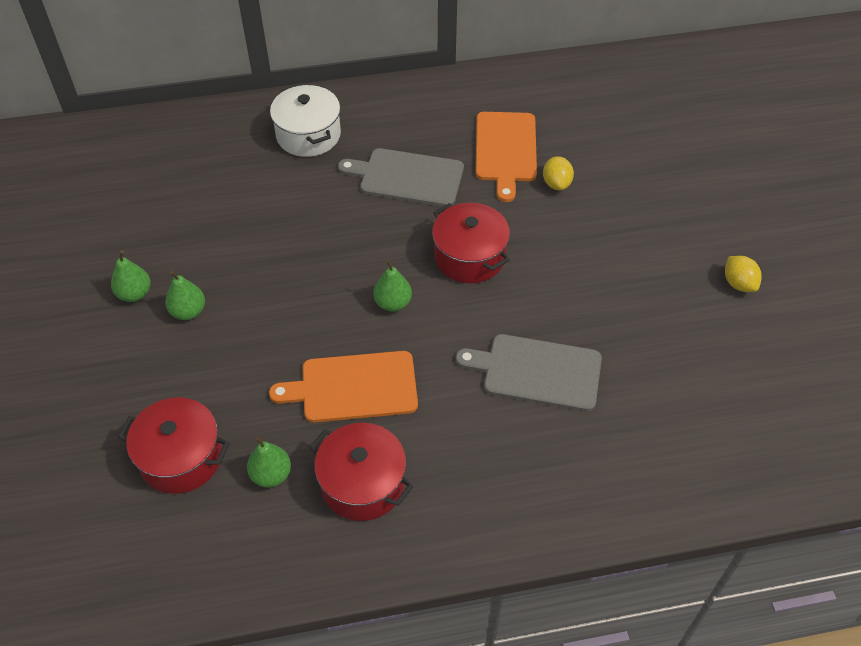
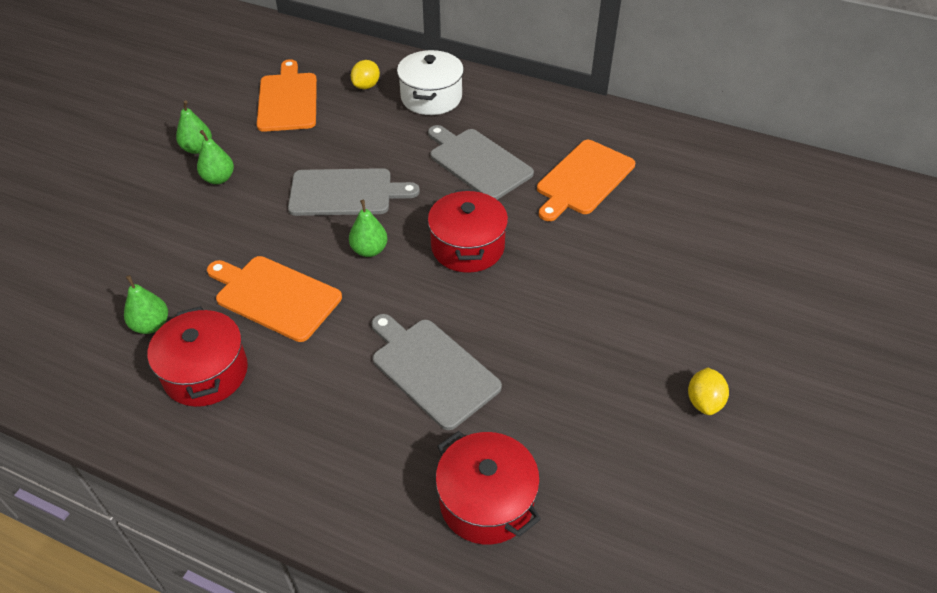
camera: 35 degrees right, 5 degrees down
(173, 201) = (288, 100): none -> orange cutting board
(181, 457) = (108, 276): red pot -> red pot (486, 501)
(321, 263) = (345, 192): none -> grey cutting board
(556, 183) = (603, 226): yellow lemon -> yellow lemon (366, 86)

